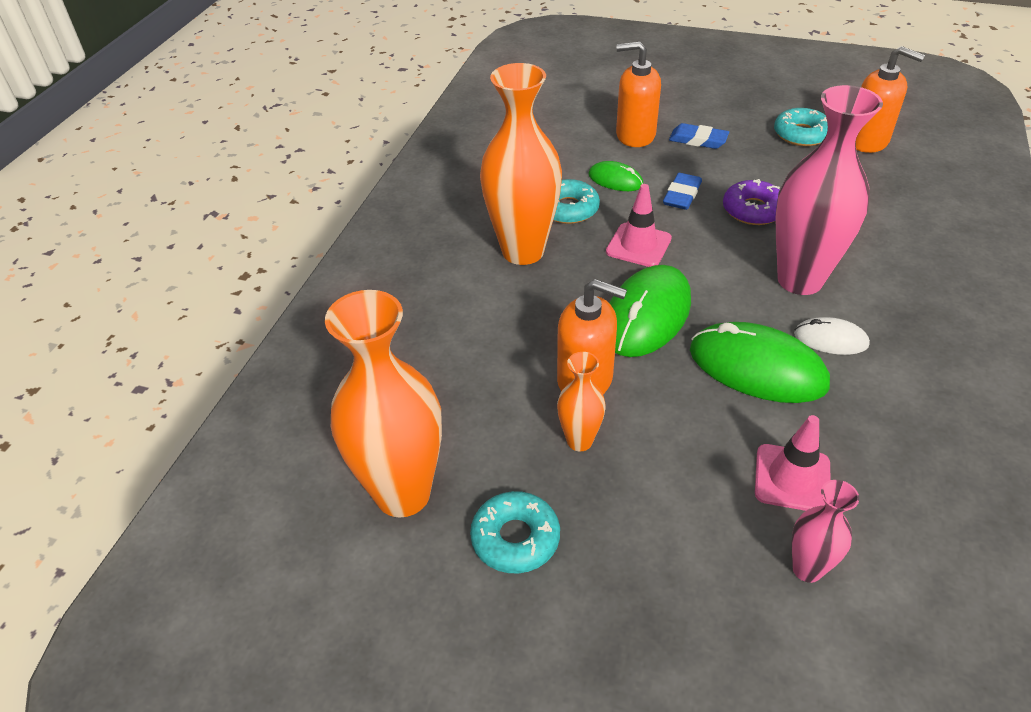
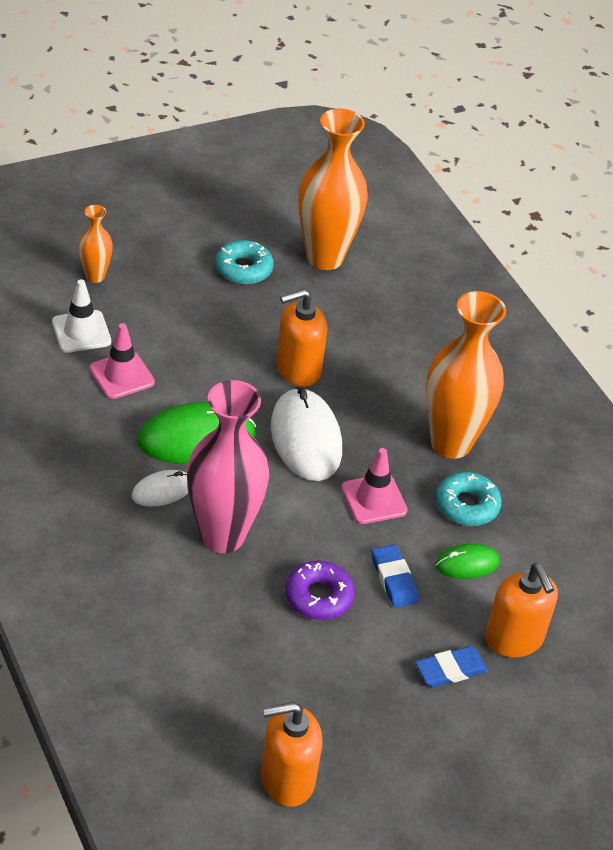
camera: 130 degrees right, 0 degrees up
(579, 441) = (262, 332): orange vase -> orange vase (95, 276)
(635, 135) = (514, 639): orange soap dispenser -> orange soap dispenser turned 105 degrees clockwise
(647, 315) = (305, 438): green mouse -> white mouse
(801, 134) = (361, 747): turquoise donut -> none
(807, 569) = (81, 332): pink vase -> white traffic cone

